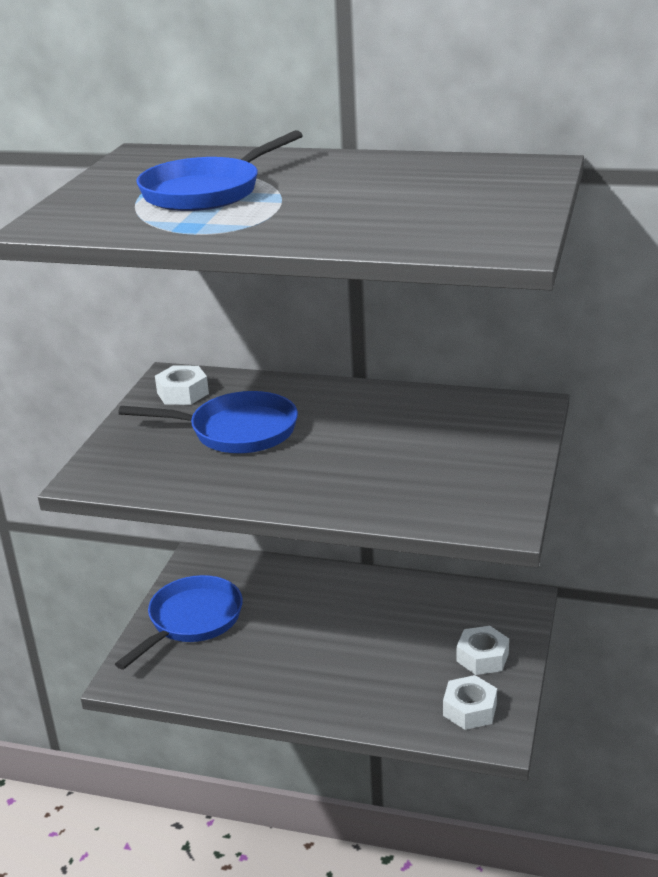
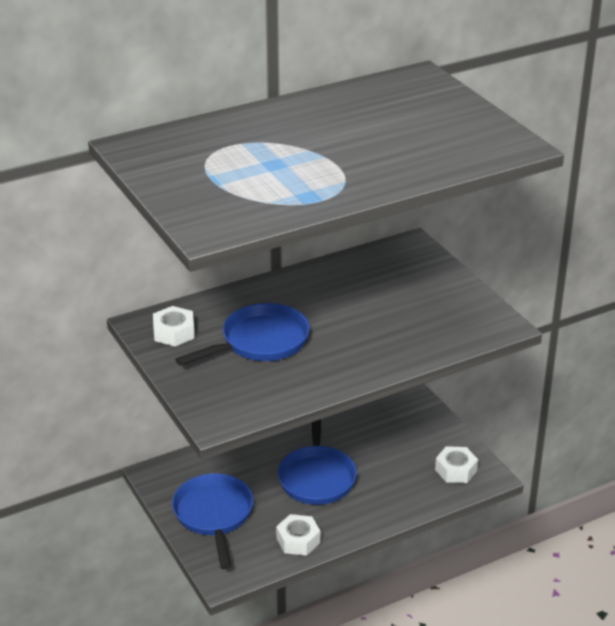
camera: 45 degrees left, 5 degrees up
(207, 192) = (258, 165): blue pan -> blue pan (316, 477)
(482, 657) = (424, 436): white nut -> white nut (298, 540)

